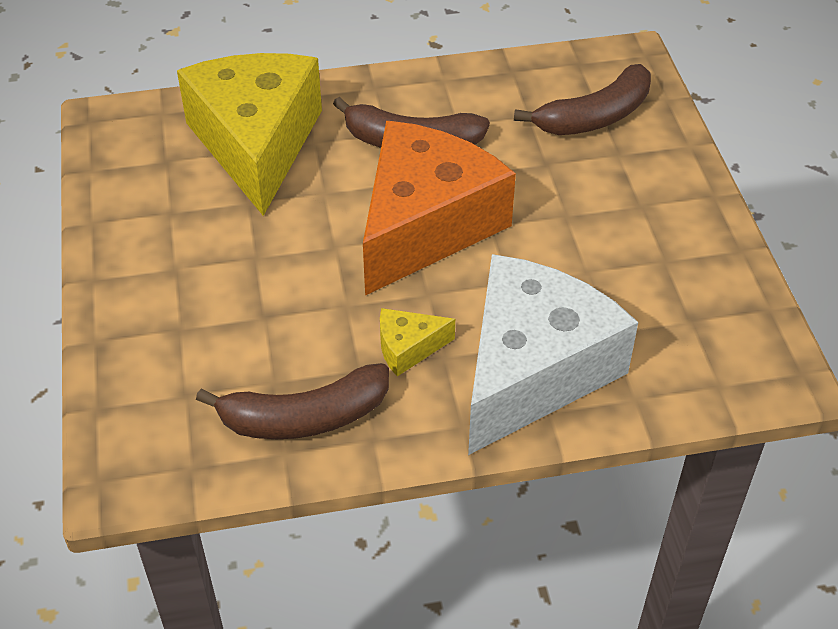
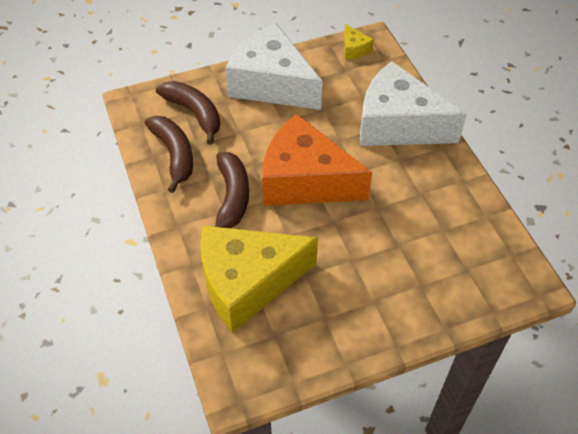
camera: 100 degrees left, 5 degrees up
(304, 417) = (462, 211): brown banana -> brown banana (174, 155)
(408, 348) = (400, 175): yellow cheese -> yellow cheese (354, 49)
(657, 213) = (272, 84): none -> white cheese

